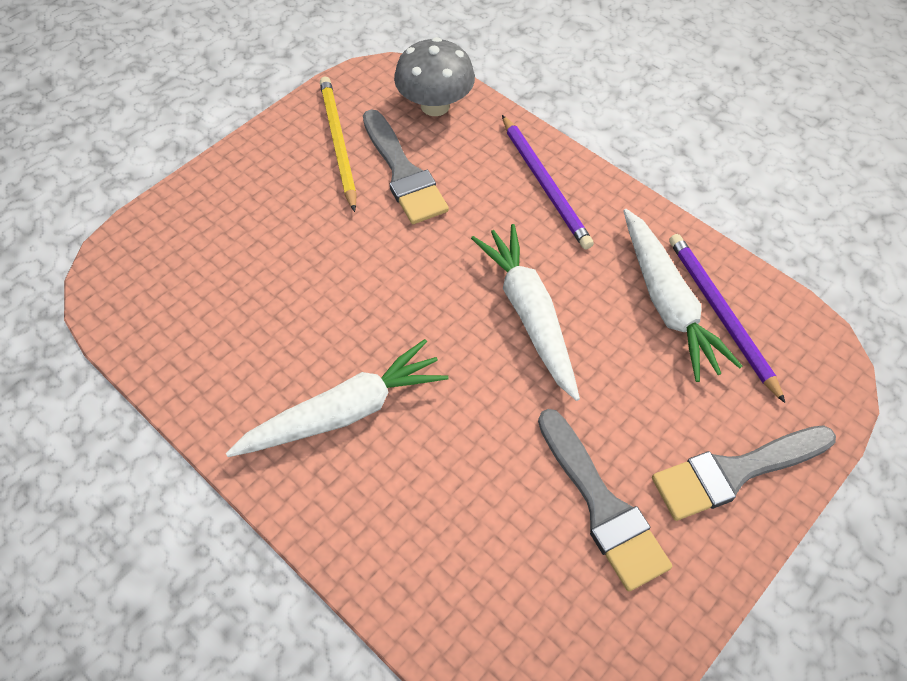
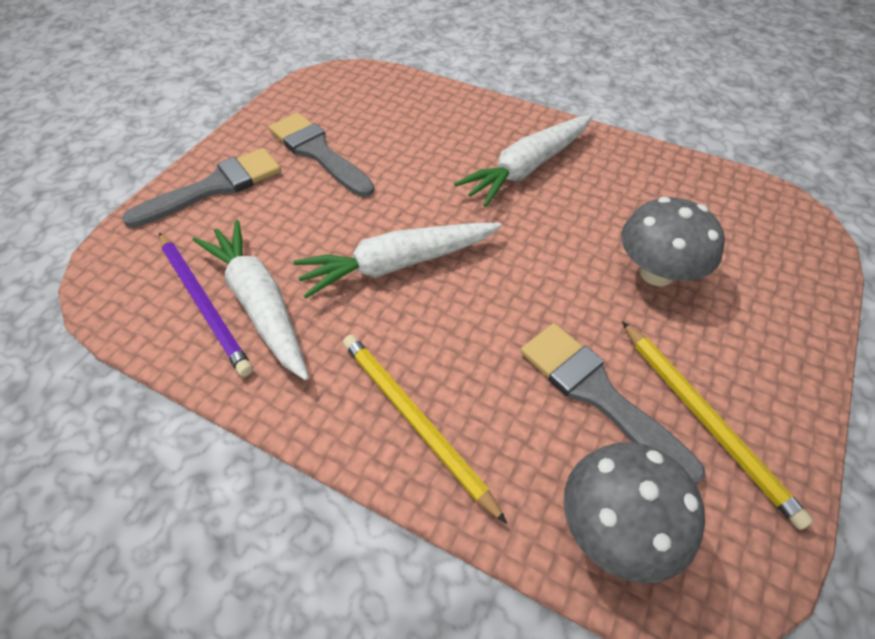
camera: 165 degrees right, 5 degrees down
(291, 253) = (656, 273): none -> grey mushroom
(529, 315) = (399, 264): white carrot -> white carrot turned 105 degrees clockwise
(545, 184) = (415, 421): purple pencil -> yellow pencil

